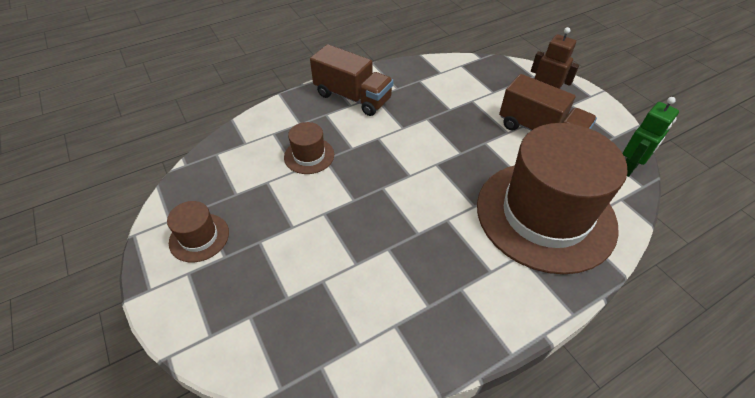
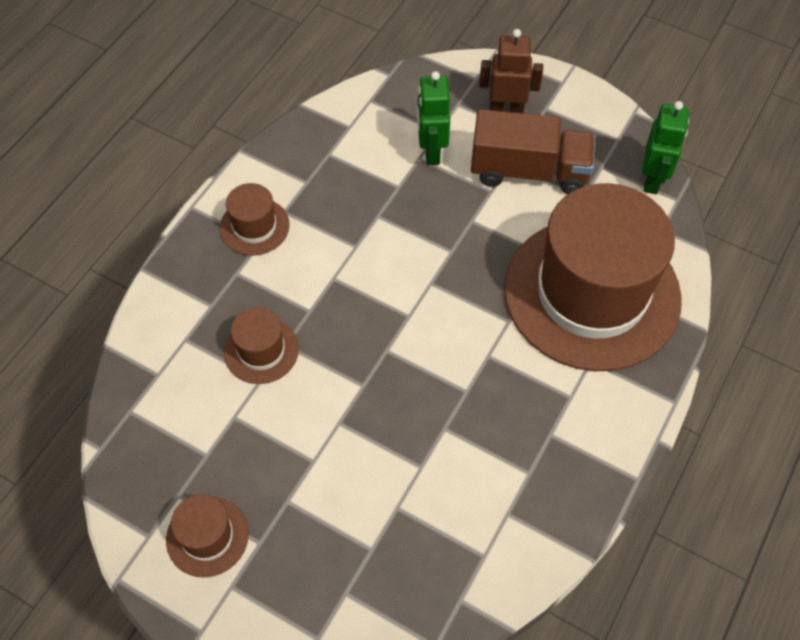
camera: 30 degrees left, 10 degrees up
(352, 97) = (254, 226): brown truck -> brown hat
(482, 100) = (431, 151): none -> green robot

